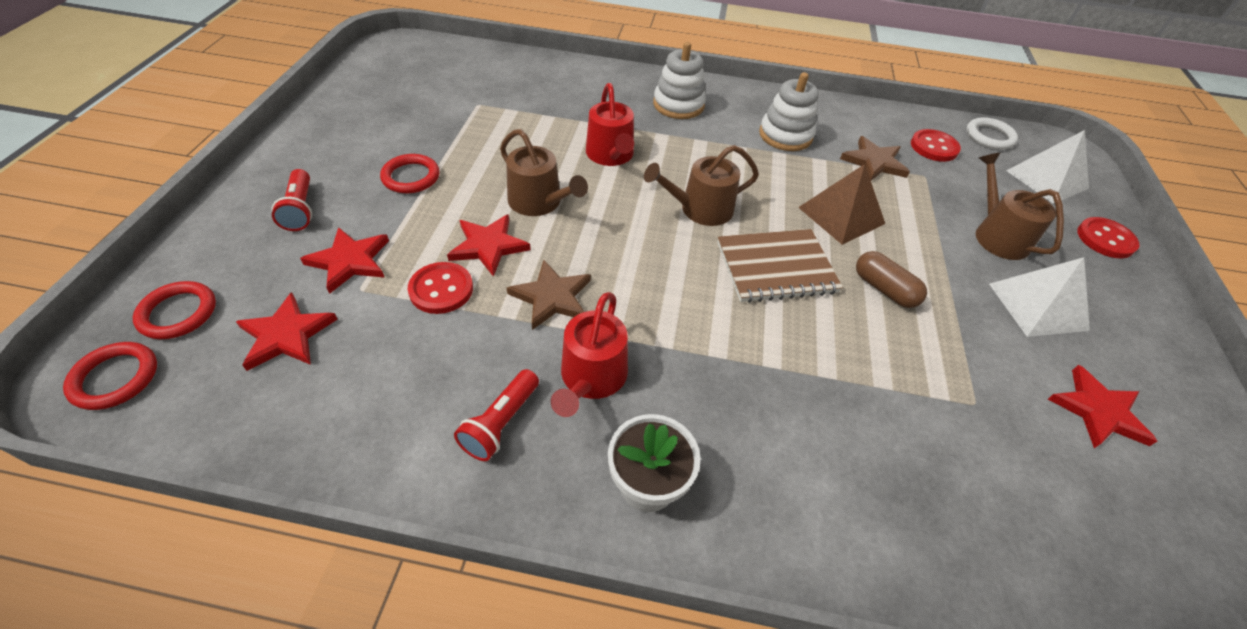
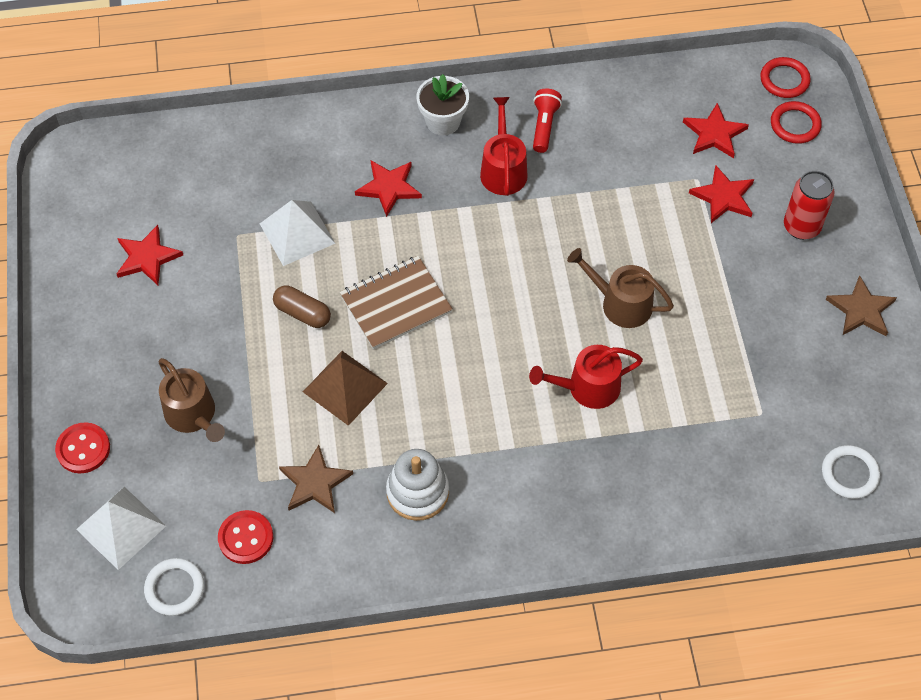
camera: 165 degrees right, 10 degrees up
(300, 210) = (801, 227): red flashlight -> red can
(411, 177) = (746, 291): red ring -> none
(441, 289) = (641, 197): red button -> none
(444, 62) = (849, 473): none -> white ring
(488, 246) = (633, 245): red star -> red star (389, 187)
(552, 297) = (560, 218): brown star -> brown star (861, 310)
(611, 155) = (587, 387): red watering can -> red watering can turned 75 degrees counterclockwise
(678, 105) = (551, 501): white stacking toy -> none
(700, 209) = (477, 347): brown watering can -> none
(1037, 306) = (171, 339): white pyramid -> white pyramid (297, 233)

